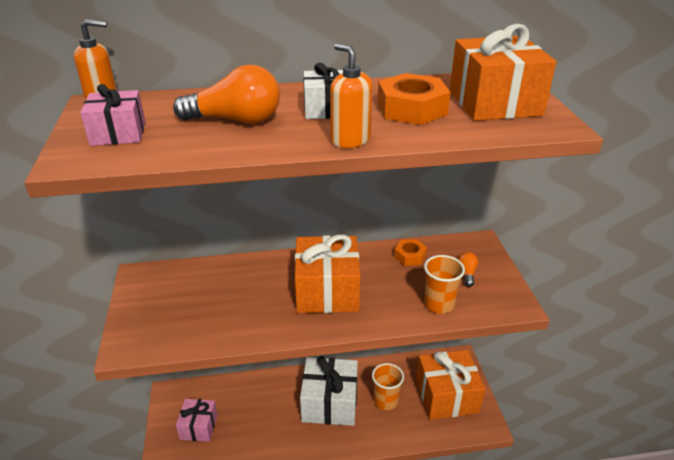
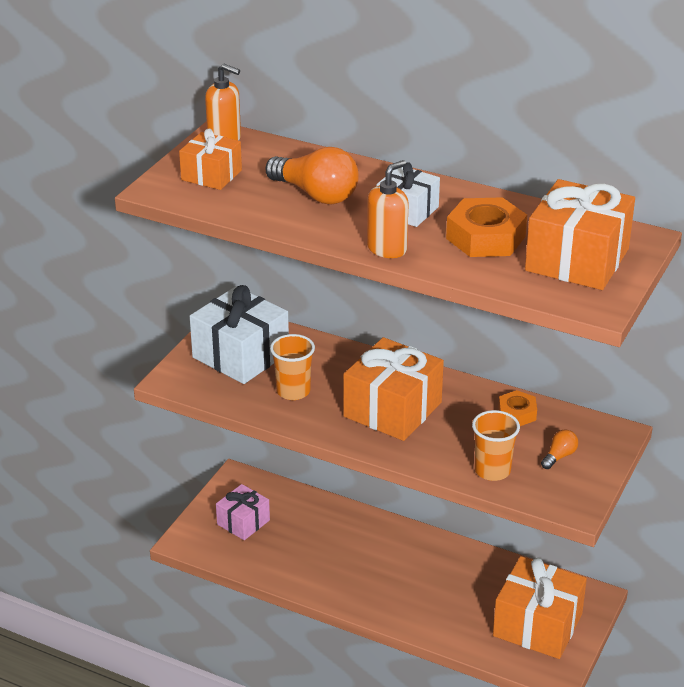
camera: 35 degrees right, 0 degrees up
(118, 133) = (211, 175): pink gift -> orange gift
(330, 403) = (396, 566): white gift -> white gift (240, 355)
(350, 140) = (387, 249): orange soap dispenser -> orange soap dispenser turned 45 degrees clockwise
(385, 401) = (460, 595): orange cup -> orange cup (293, 391)

